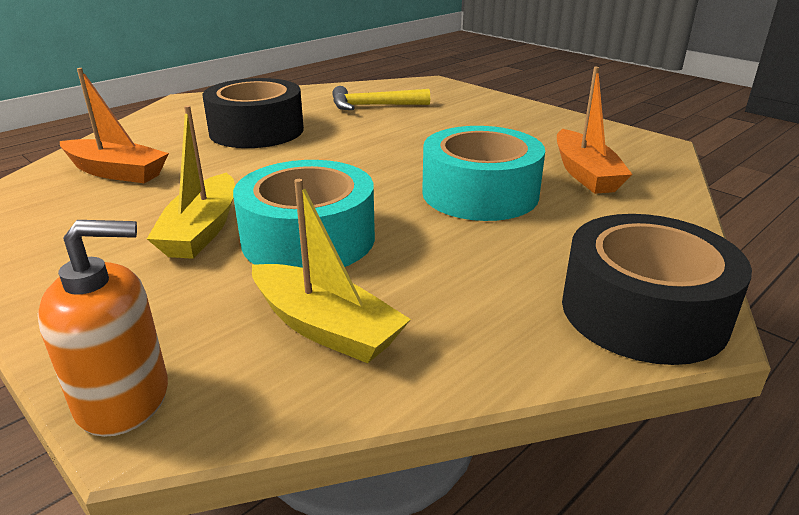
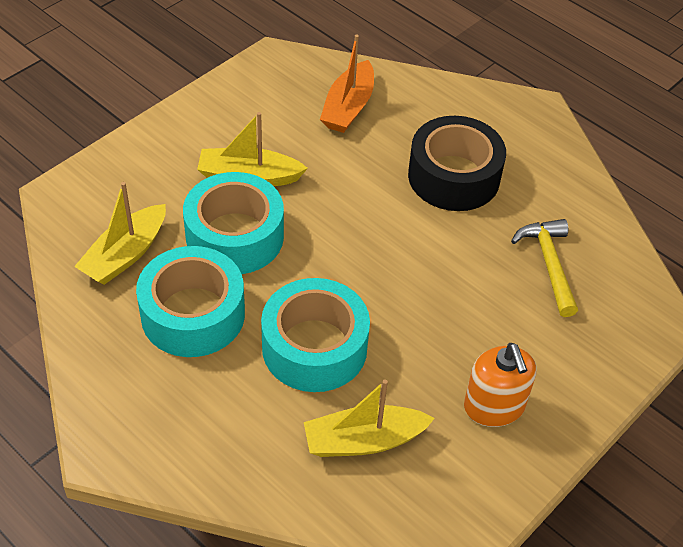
camera: 85 degrees right, 20 degrees up
(123, 398) = (77, 182): orange soap dispenser -> orange soap dispenser (494, 406)
(442, 265) = (193, 314): none -> turquoise tape
(585, 174) = (363, 441): orange boat -> yellow boat
(643, 311) = (124, 425): black tape -> none

